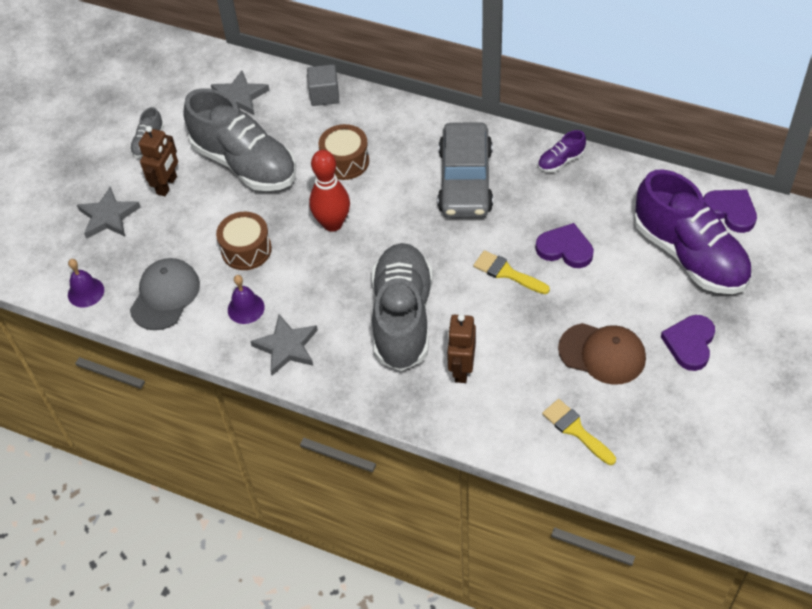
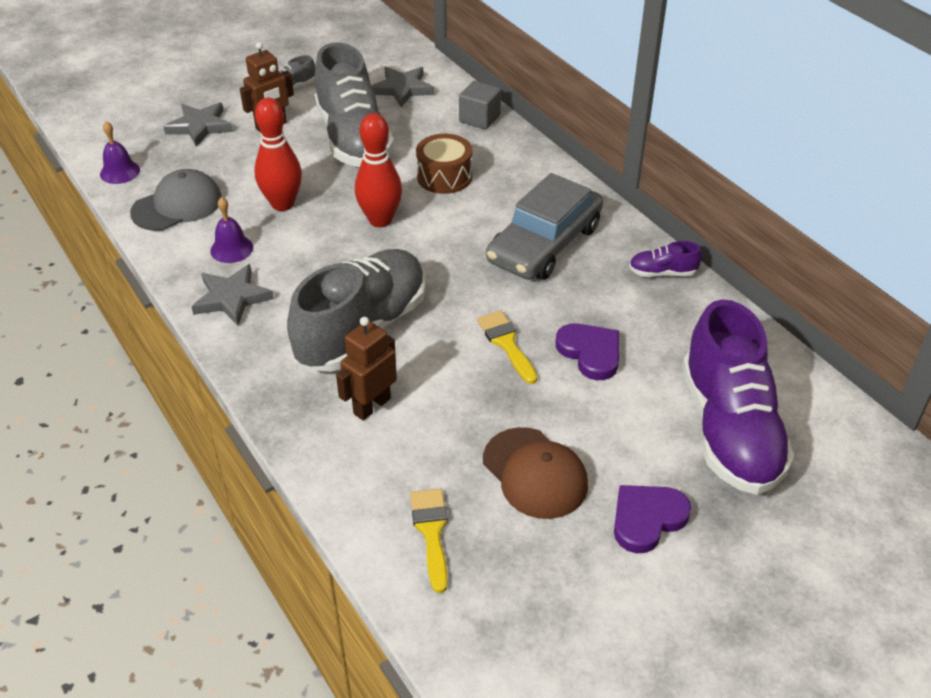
camera: 30 degrees right, 10 degrees down
(246, 250) = (282, 204): brown drum -> red bowling pin
(730, 211) = (820, 411): purple heart -> none

